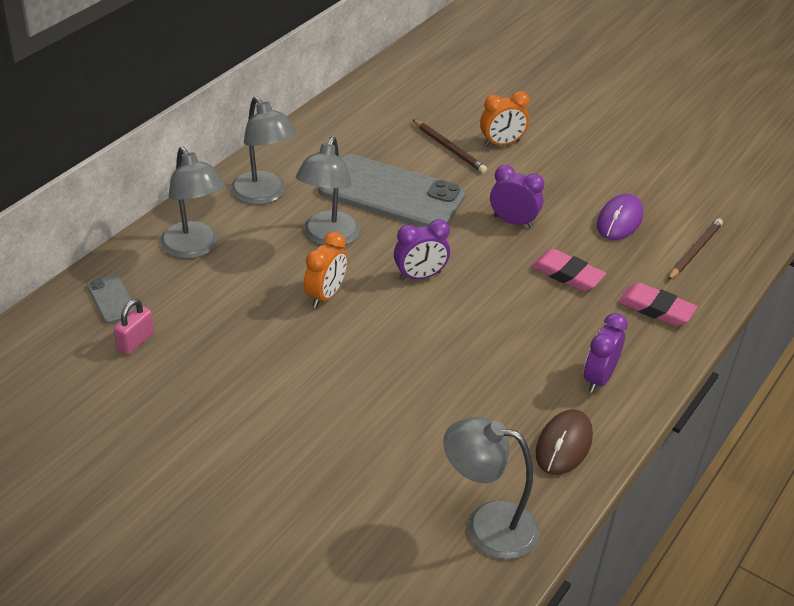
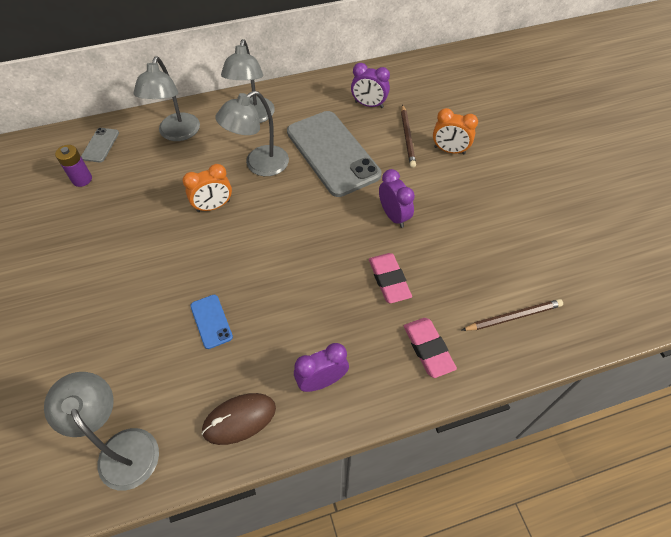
camera: 40 degrees right, 15 degrees up
(135, 342) = (82, 179): pink padlock -> purple battery
(420, 276) = (285, 224): purple clock -> purple clock (369, 105)
(446, 389) = (211, 321): none -> blue phone
(619, 220) = (477, 257): purple mouse -> none

